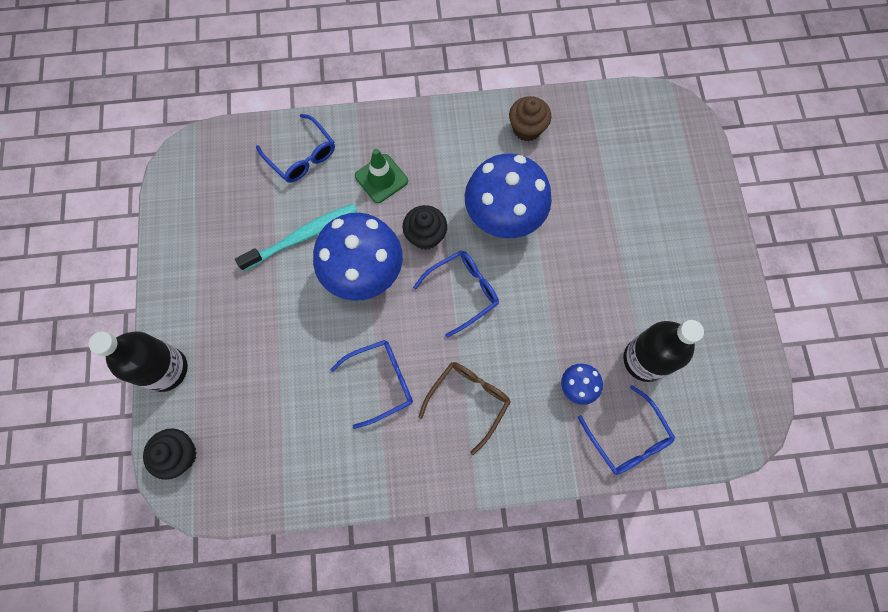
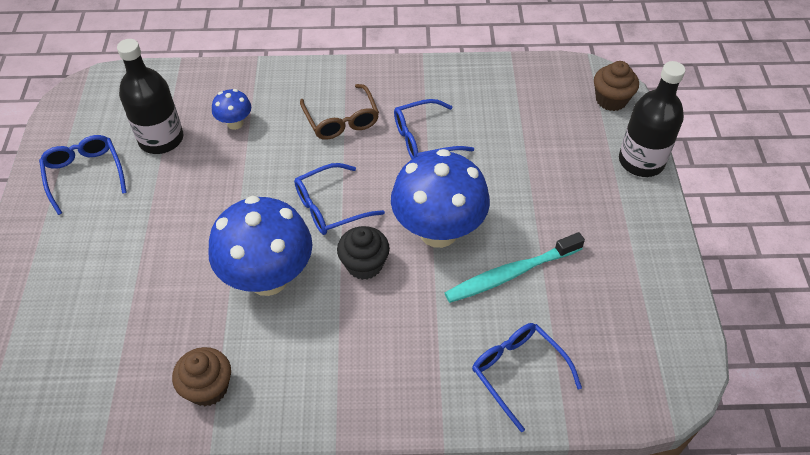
camera: 175 degrees left, 20 degrees down
(180, 455) = (611, 100): black cupcake -> brown cupcake
(381, 178) = (412, 335): green traffic cone -> none
(468, 401) = (341, 120): brown glasses -> brown glasses turned 60 degrees counterclockwise
(627, 437) = (202, 87): blue glasses -> blue glasses (84, 175)

